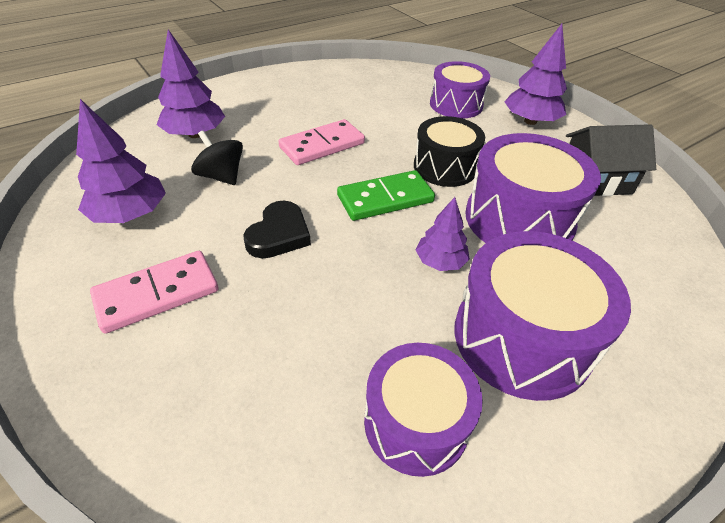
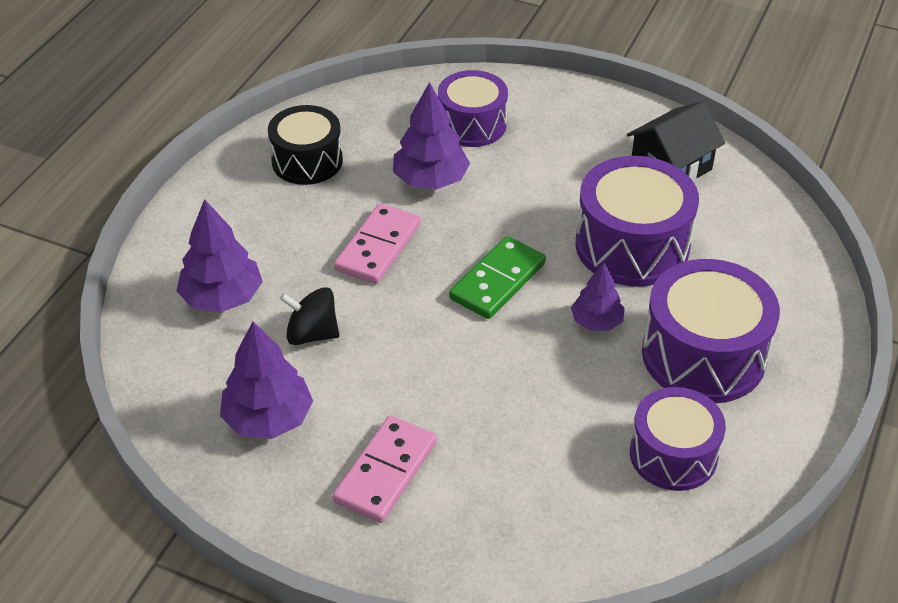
camera: 30 degrees left, 0 degrees up
(279, 234) = (434, 366): black heart -> none
(445, 167) = (524, 217): black drum -> black drum (307, 161)
(530, 121) = (565, 115): purple tree -> purple tree (430, 180)

